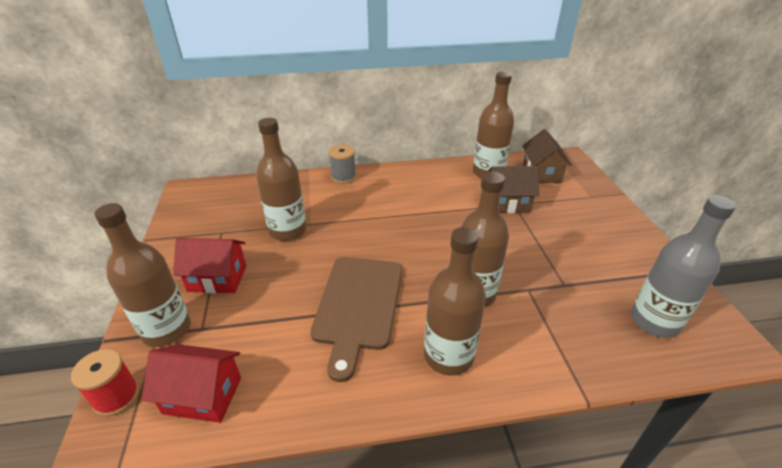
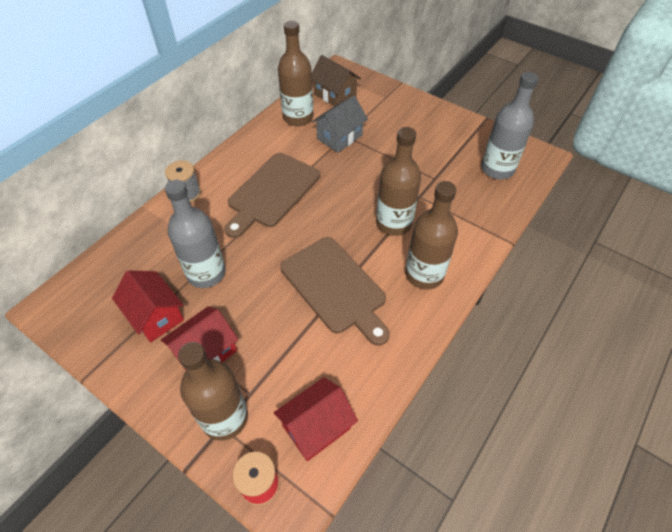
camera: 45 degrees left, 15 degrees up
(225, 234) = (155, 315): none -> red house
(287, 230) = (206, 273): brown bottle -> grey bottle
(401, 209) = (272, 192): none -> brown cutting board
(507, 203) = (339, 137): brown house -> grey house

